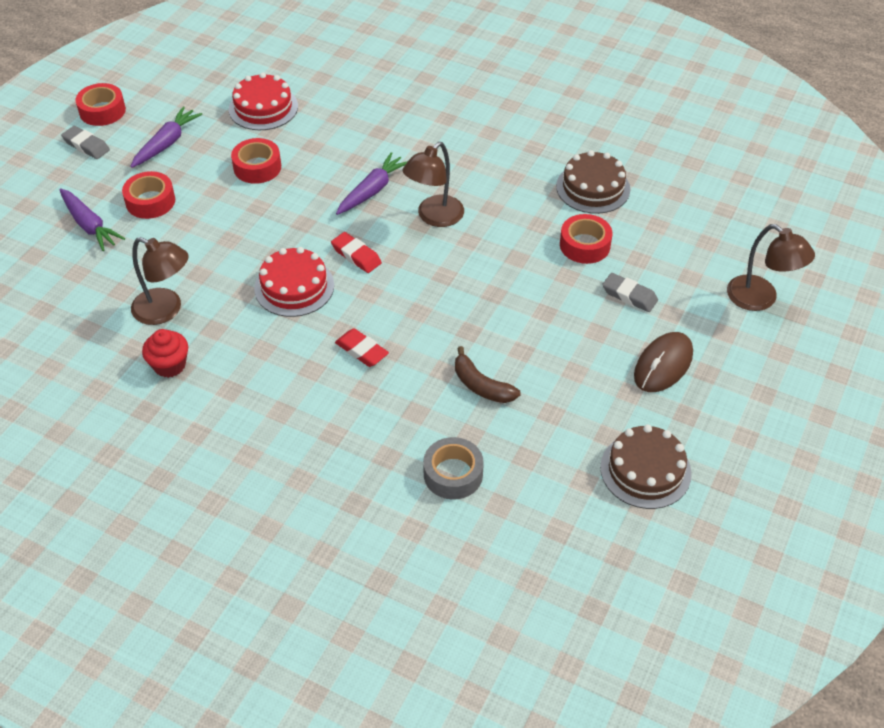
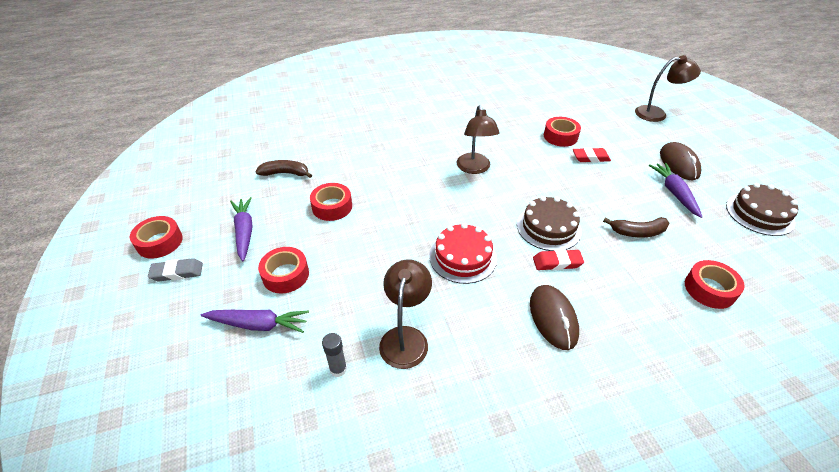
camera: 45 degrees left, 5 degrees down
(98, 295) = (338, 369): none -> grey glue stick
(165, 310) = (406, 337): brown lamp -> brown lamp turned 60 degrees counterclockwise
(169, 365) = (466, 373): red cupcake -> none
(263, 108) = (285, 173): red cake -> brown banana
(286, 384) = (553, 318): none -> brown mouse
(356, 256) = (468, 214): red eraser -> red eraser (590, 158)
(372, 190) = (421, 176): purple carrot -> purple carrot (674, 193)
(453, 474) = (709, 289): grey tape -> red tape
(593, 188) = (520, 111): brown cake -> brown cake (548, 227)
(629, 295) = (614, 145): grey eraser -> none

